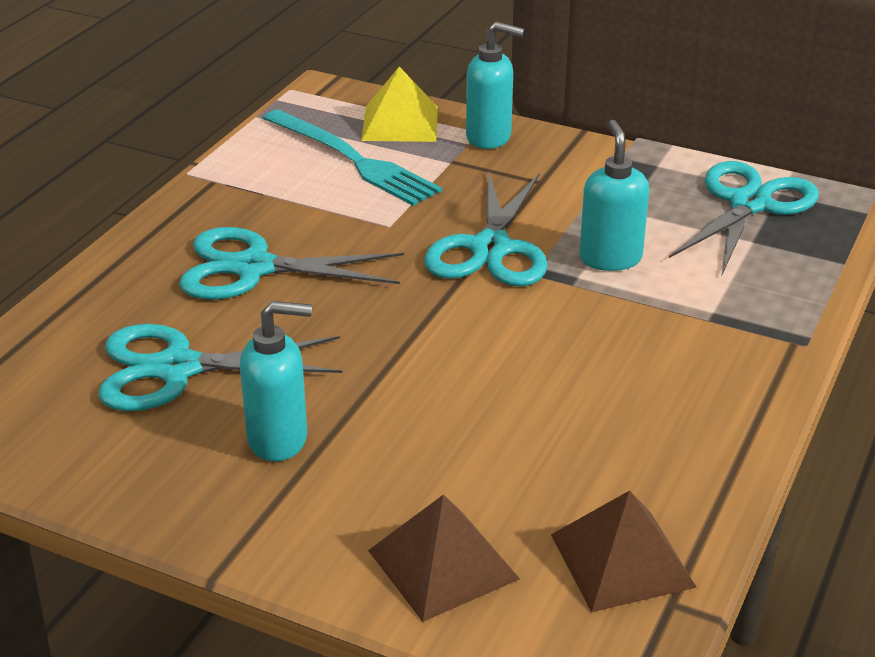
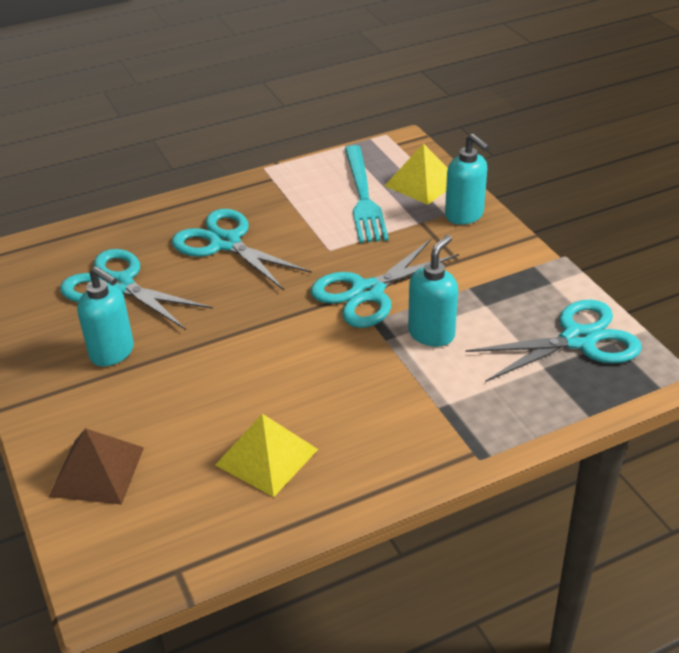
camera: 40 degrees right, 5 degrees up
(609, 448) = (267, 457): none -> yellow pyramid
(622, 560) = (184, 528): brown pyramid -> none

